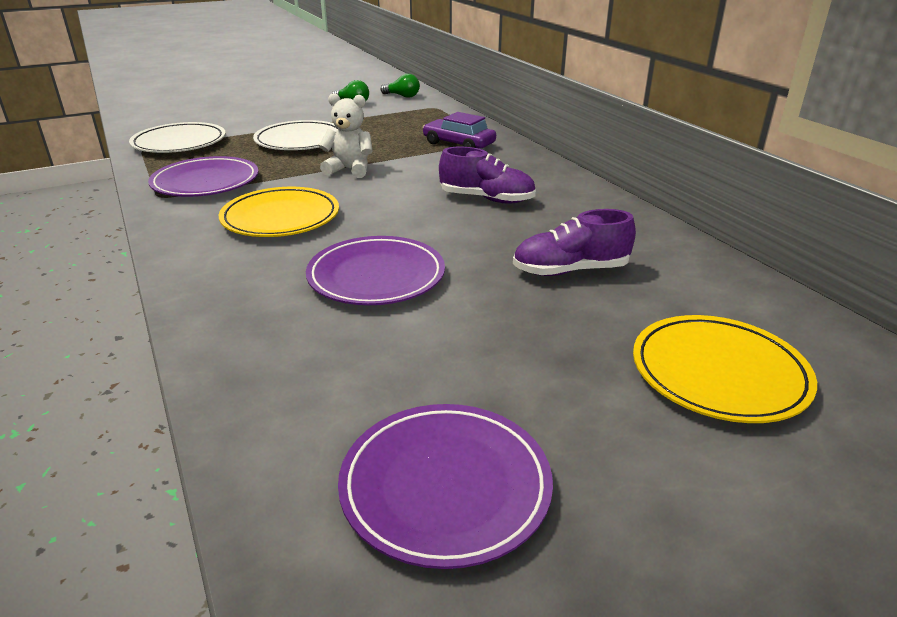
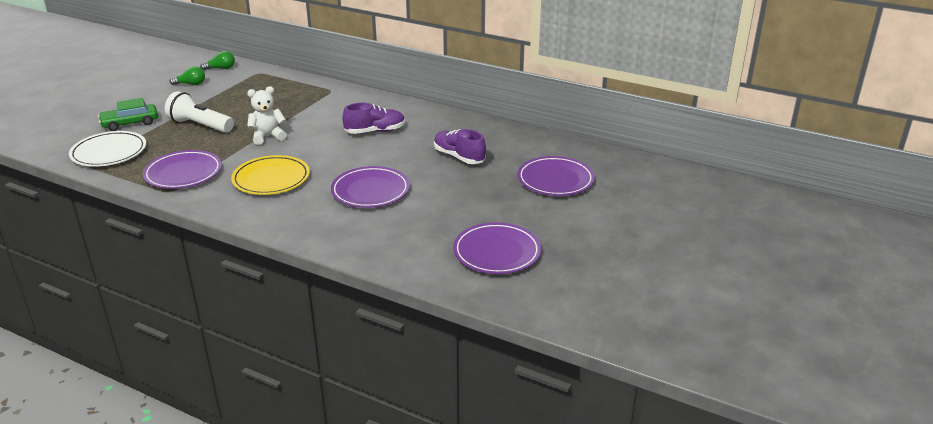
camera: 35 degrees left, 0 degrees up
(243, 122) = (130, 123): none -> green car
(300, 141) = (200, 125): white plate -> white flashlight
(459, 144) = (313, 98): purple car -> none
(570, 270) = (459, 157): purple shoe -> purple shoe turned 90 degrees clockwise
(719, 373) = (555, 180): yellow plate -> purple plate

